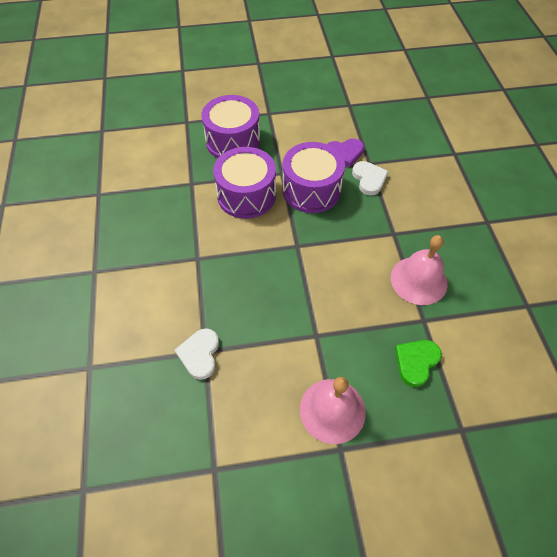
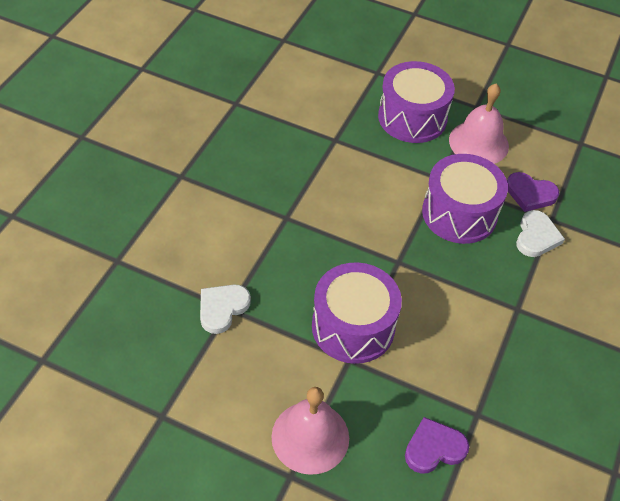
camera: 30 degrees right, 5 degrees down
(246, 195) = (384, 182): purple drum -> purple drum (353, 326)
(416, 362) = (434, 448): green heart -> purple heart
(418, 280) = (506, 372): pink bell -> pink bell (478, 143)

